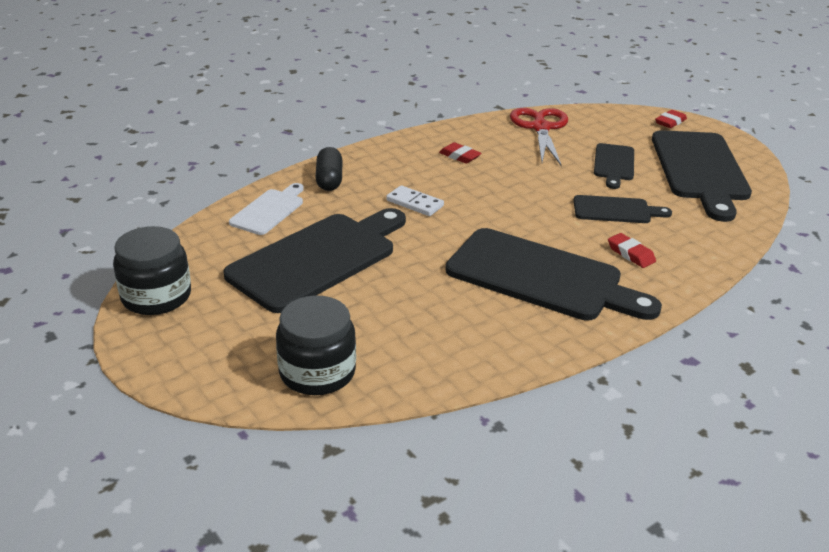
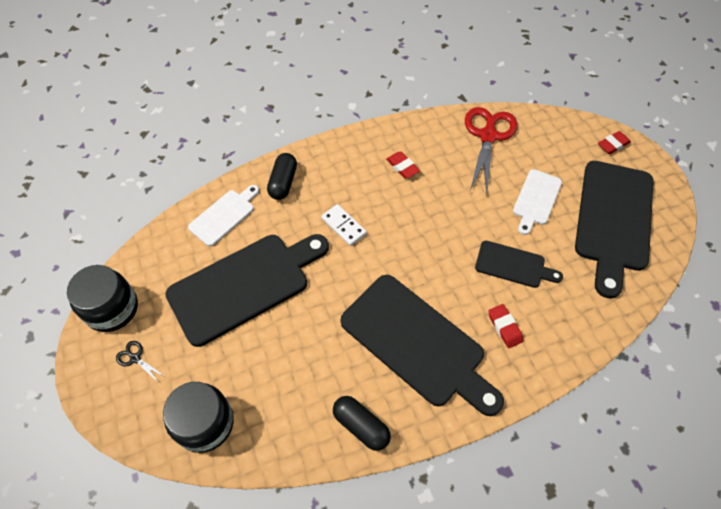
camera: 15 degrees right, 25 degrees up
(204, 332) = (135, 358): none -> black scissors
(510, 347) = (361, 426): none -> black capsule
(614, 164) = (536, 199): black cutting board -> white cutting board

